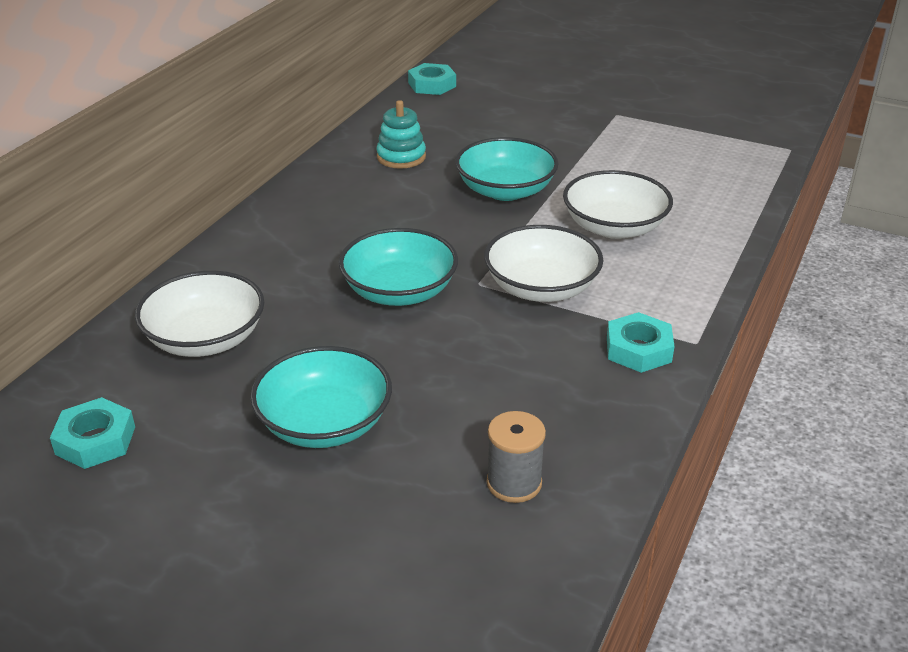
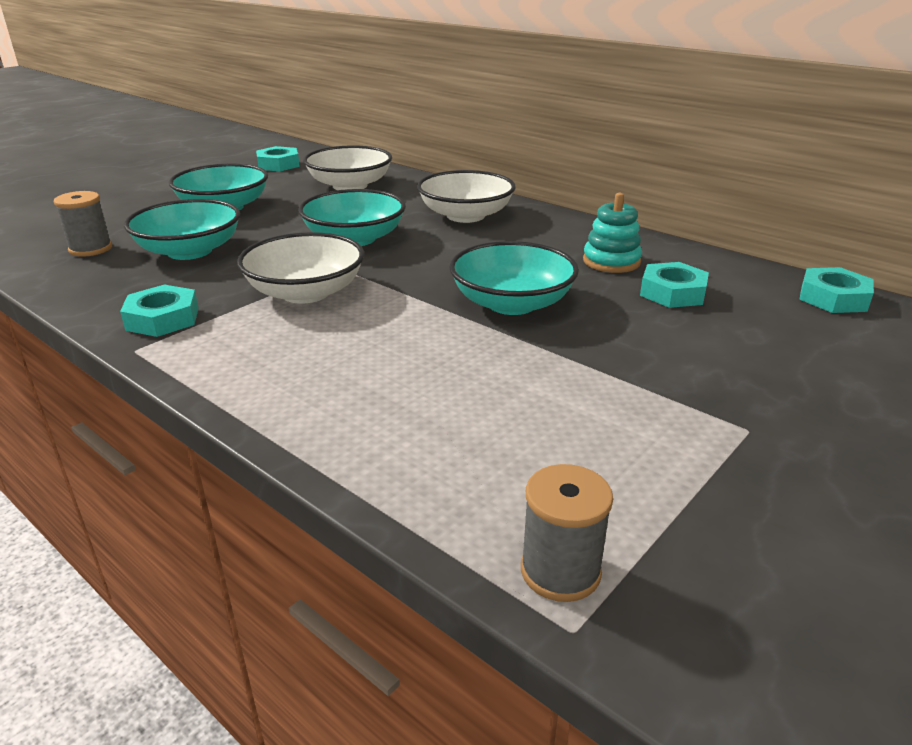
camera: 105 degrees right, 5 degrees down
(451, 133) = (672, 292): none -> turquoise nut
(483, 395) = (190, 251): none -> turquoise bowl
(614, 227) = (389, 352): white bowl -> white bowl (465, 215)
(762, 154) = (560, 571): none -> grey spool

